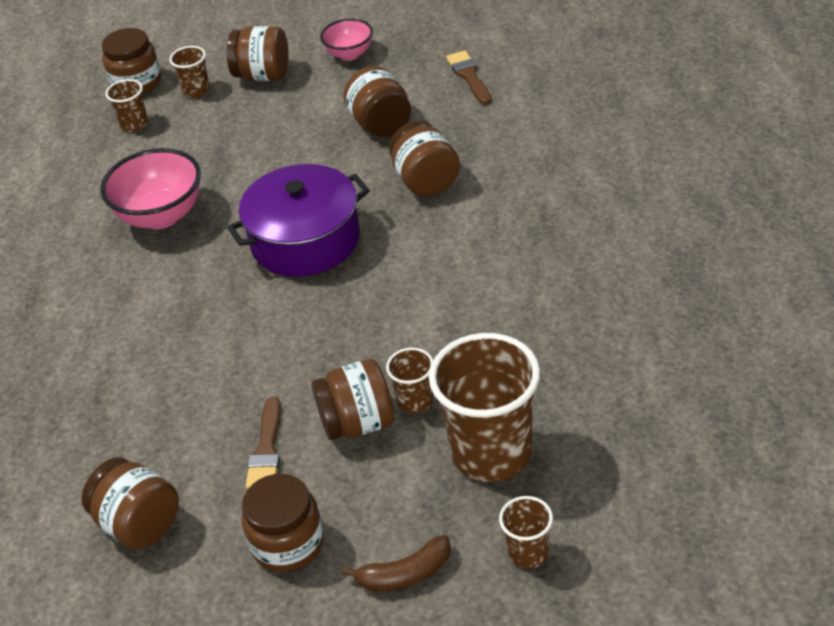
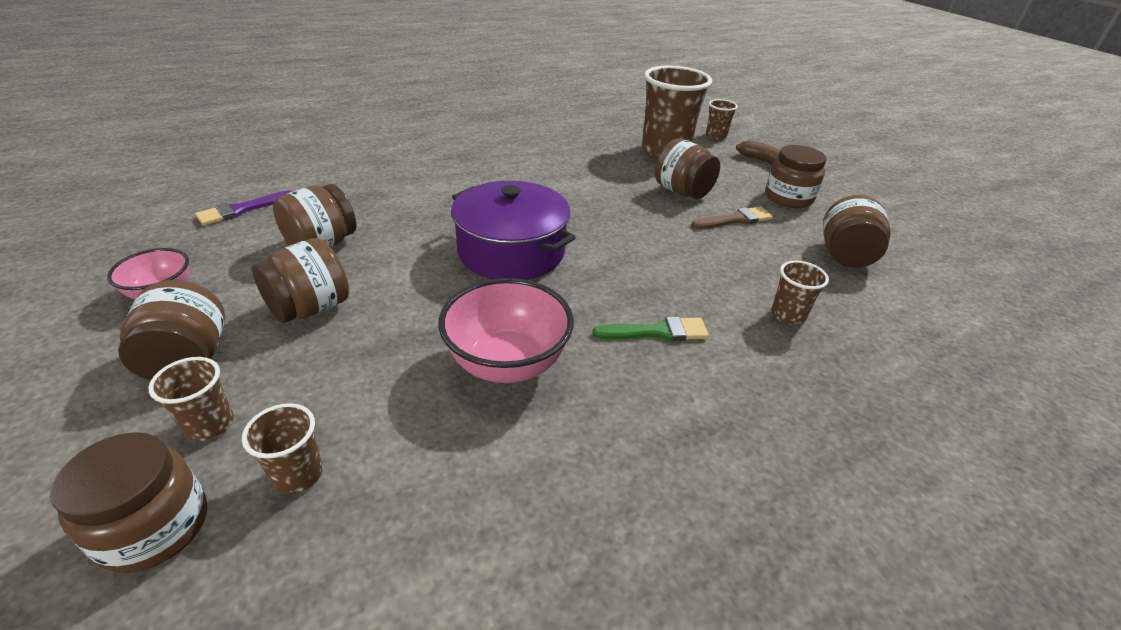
camera: 120 degrees left, 5 degrees down
(135, 309) = (657, 332): none -> green brush
(415, 401) = (648, 176): brown cup -> brown cup (788, 315)
(426, 181) = (412, 207): brown jar -> brown jar (310, 308)
(469, 76) = (241, 210): brown brush -> purple brush

